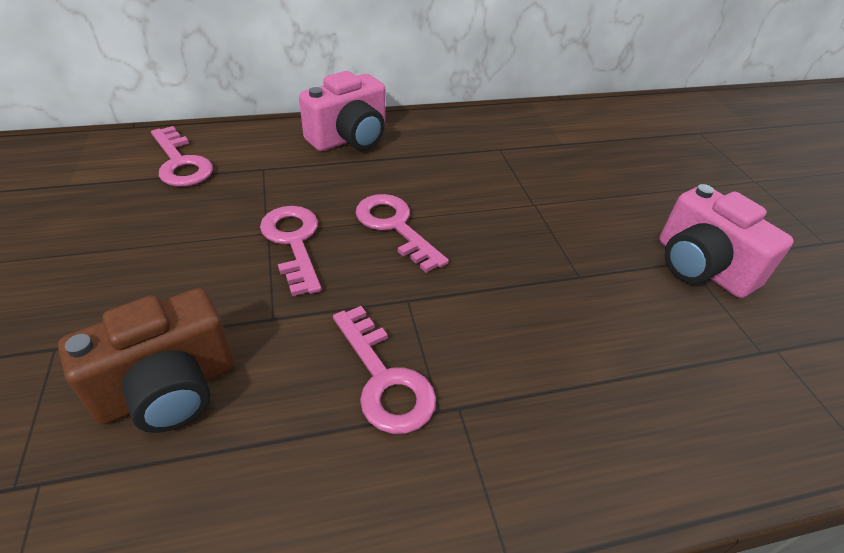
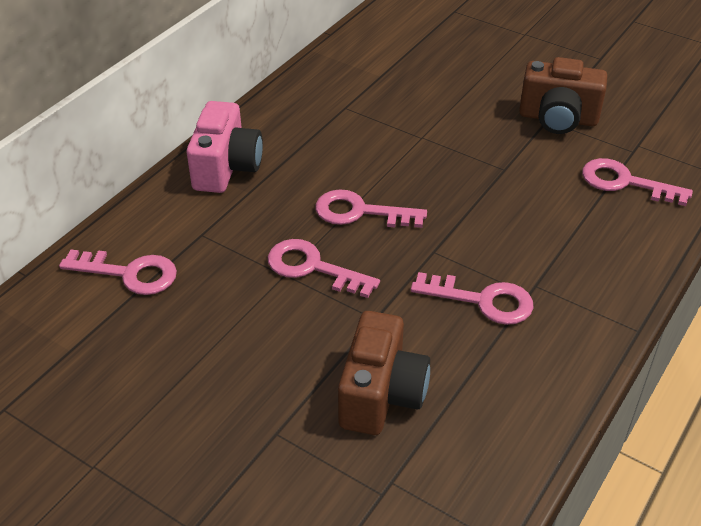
camera: 40 degrees left, 0 degrees up
(701, 267) = (558, 119): pink camera -> brown camera
(710, 378) = (625, 182): none -> pink key

